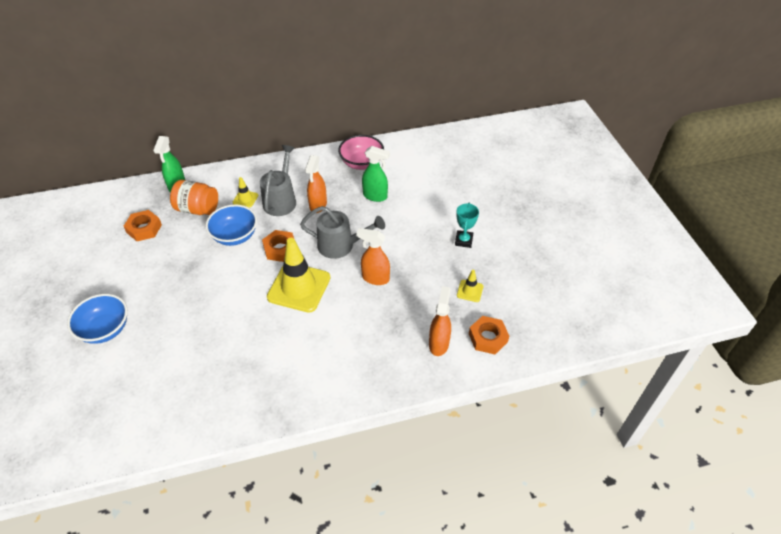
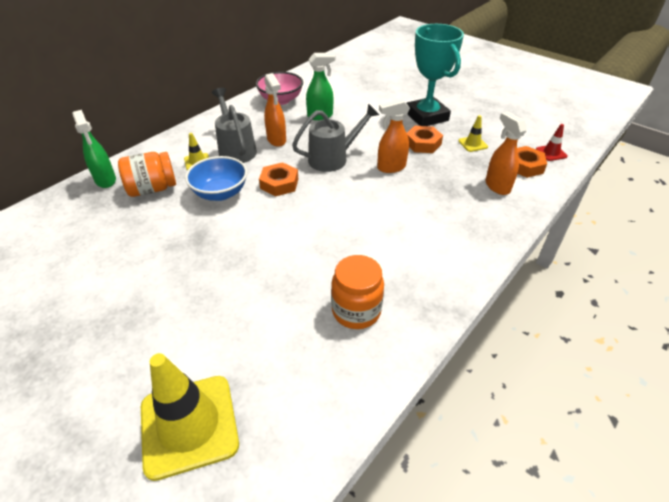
camera: 35 degrees left, 5 degrees down
(105, 329) = (155, 341): blue bowl -> none
(144, 229) = (104, 229): orange nut -> orange nut (423, 143)
(226, 382) = (356, 311): none -> orange jar
(299, 287) = (333, 203): yellow traffic cone -> yellow traffic cone (189, 425)
(463, 241) = (426, 116): turquoise trophy -> turquoise trophy, size x2.02
(530, 338) = (551, 153): none -> red traffic cone

